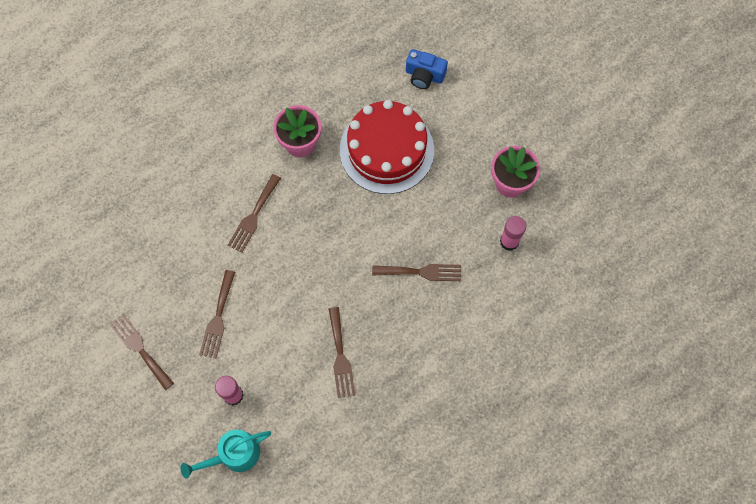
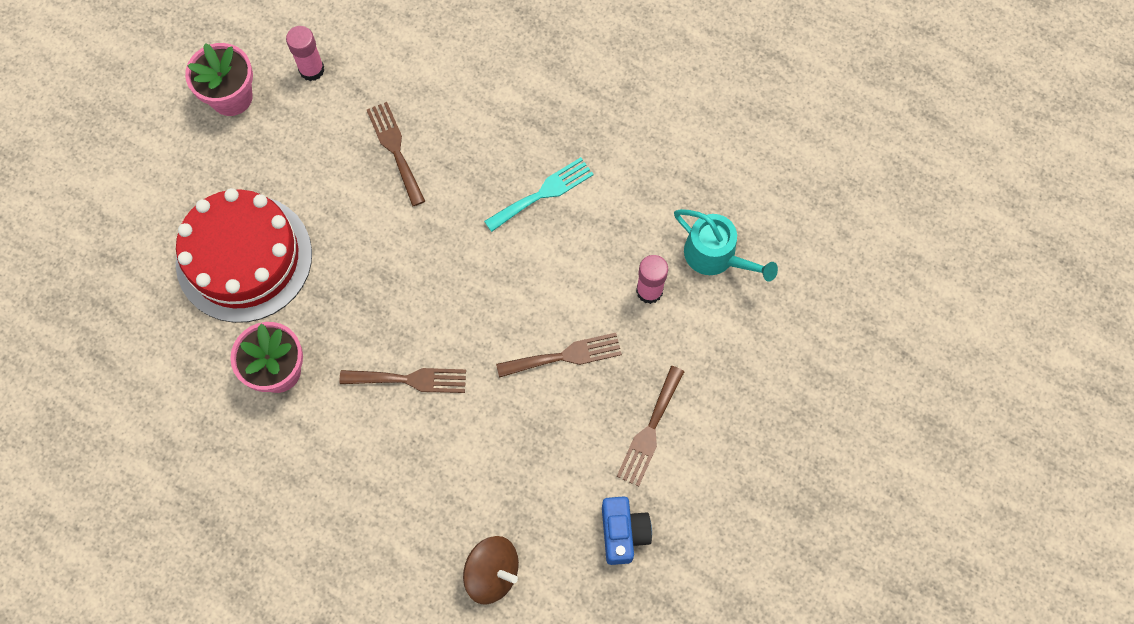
camera: 115 degrees left, 0 degrees up
(108, 214) = (492, 573): none -> brown spinning top
(340, 356) = (543, 193): brown fork -> turquoise fork
(424, 75) = (112, 258): blue camera -> blue camera (623, 533)

